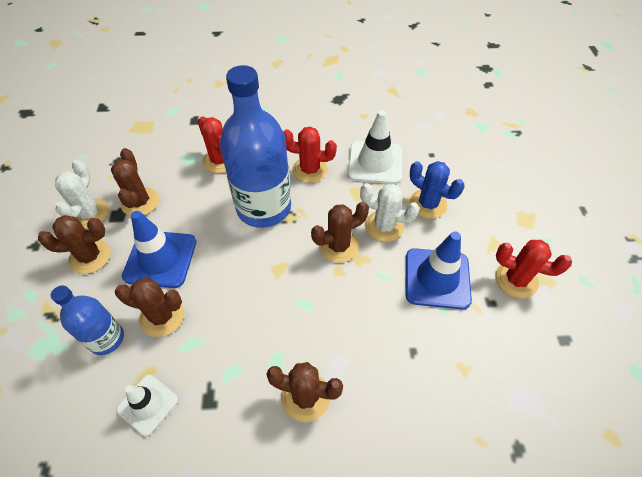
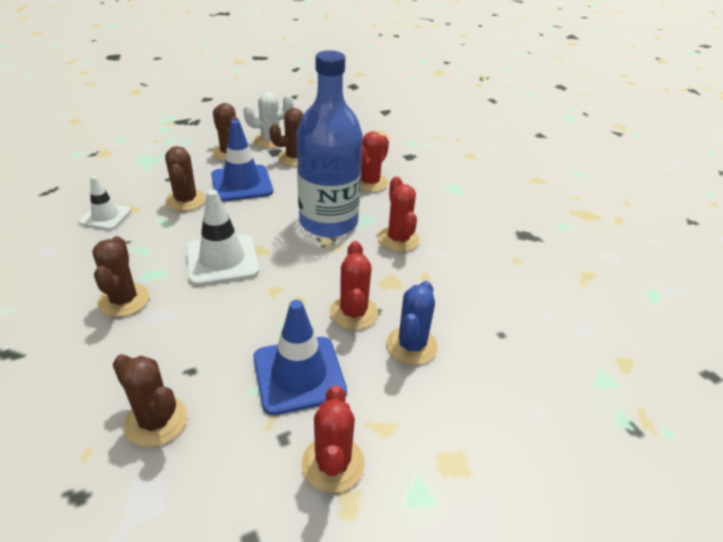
camera: 65 degrees right, 15 degrees down
(106, 339) = (158, 182): blue bottle -> none
(338, 246) = (307, 283): brown cactus -> brown cactus (156, 421)
(375, 162) = (446, 285): white traffic cone -> white traffic cone (222, 260)
(384, 226) = (353, 313): white cactus -> red cactus

